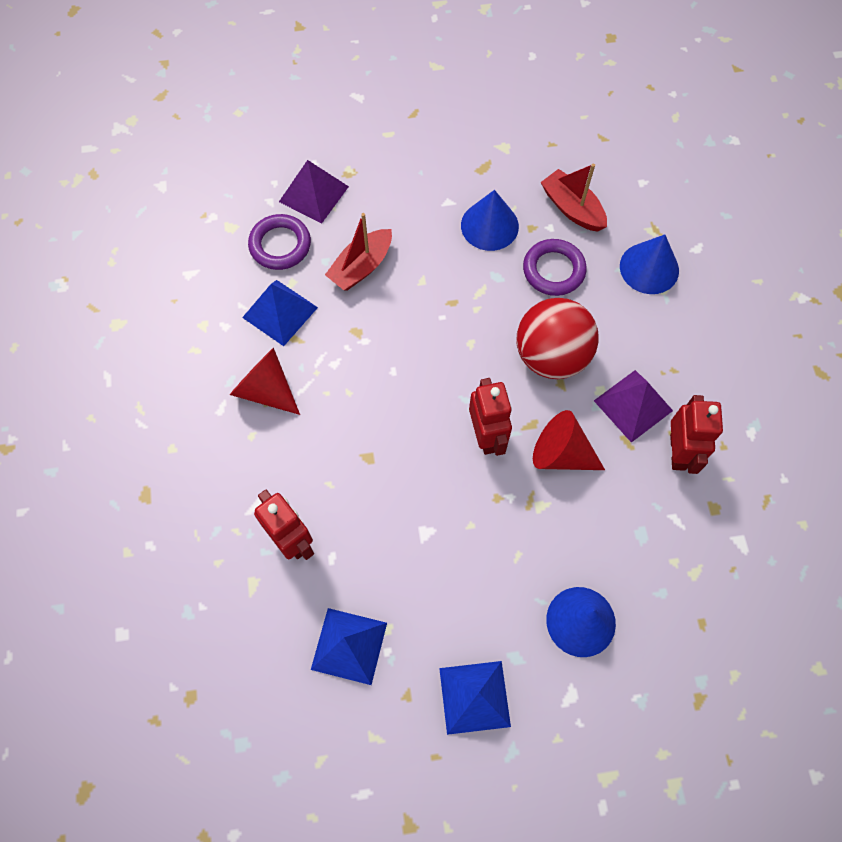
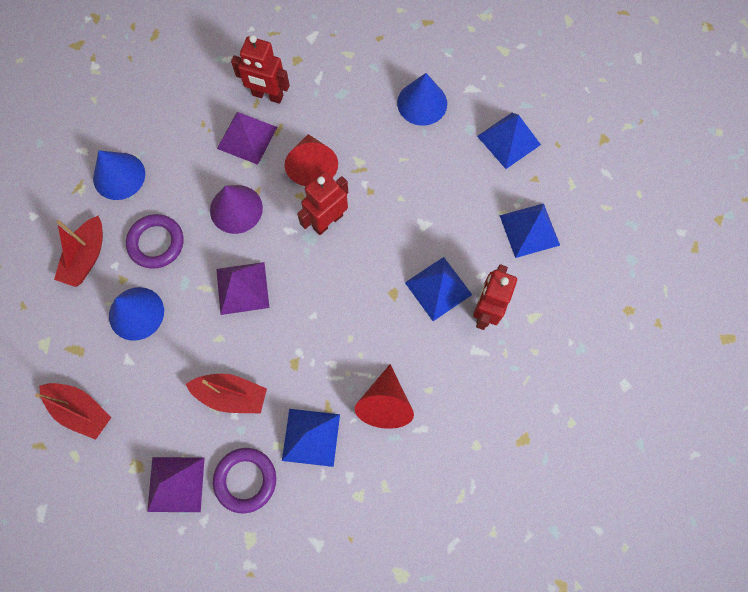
camera: 120 degrees left, 5 degrees up
(345, 504) = (438, 288): none -> blue pyramid
(424, 152) = (81, 411): none -> red boat
(460, 323) = (242, 288): none -> purple pyramid
(551, 356) = (236, 209): red ball -> purple cone
(678, 452) = (267, 95): red robot -> red robot turned 135 degrees counterclockwise

